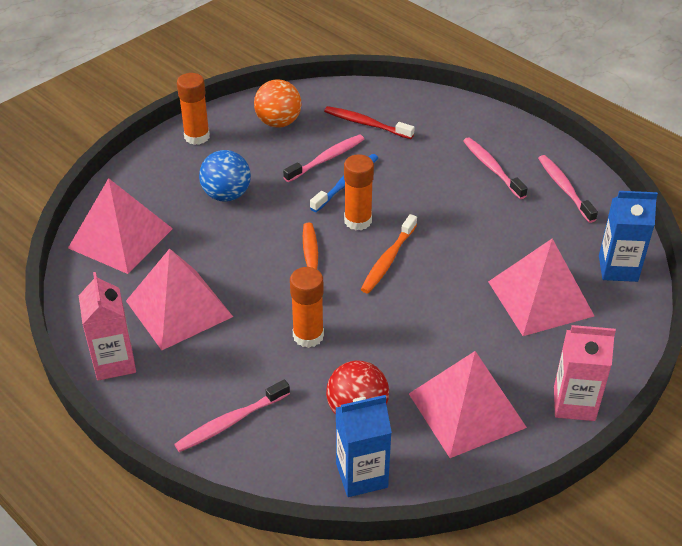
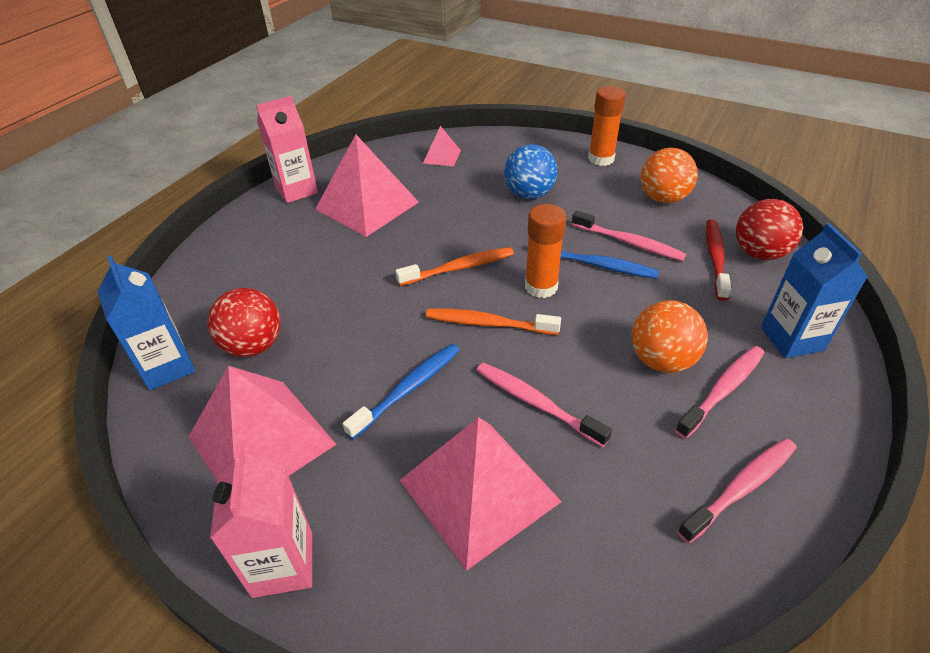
camera: 75 degrees right, 0 degrees up
(121, 238) = (442, 156): pink pyramid -> pink pyramid, size x0.47
(230, 422) = (235, 266): pink toothbrush -> pink toothbrush (536, 403)
(308, 336) = (352, 289): orange glue stick -> none
(370, 102) = (759, 253): none -> red ball
(441, 318) = (408, 389): none -> blue toothbrush
(458, 185) = (661, 360): none -> orange ball
(618, 268) = (589, 595): blue carton -> blue carton (792, 339)

